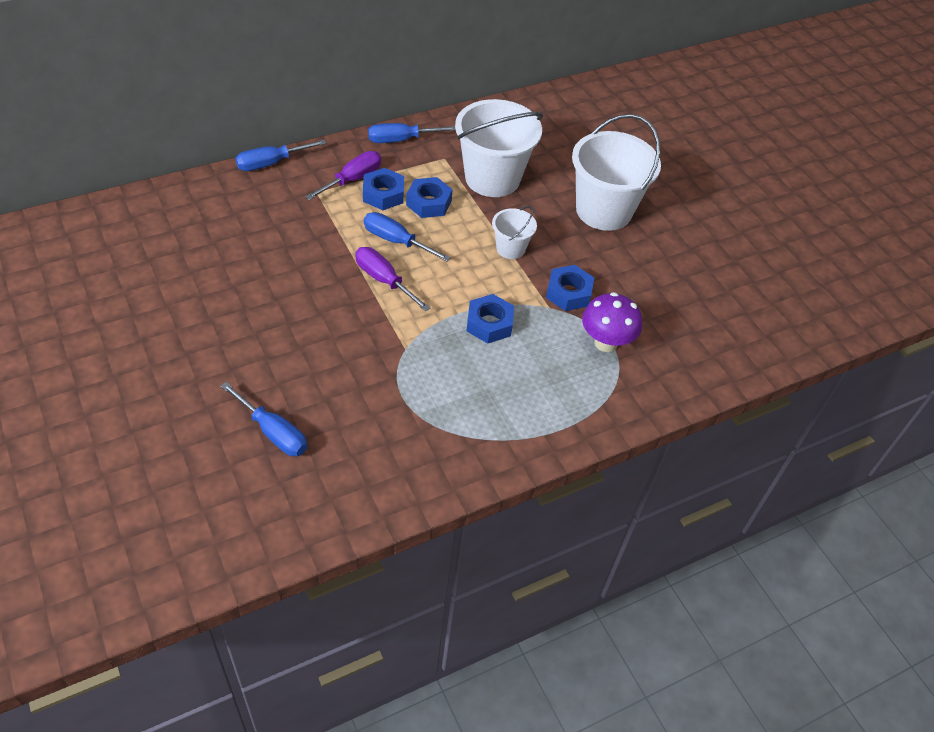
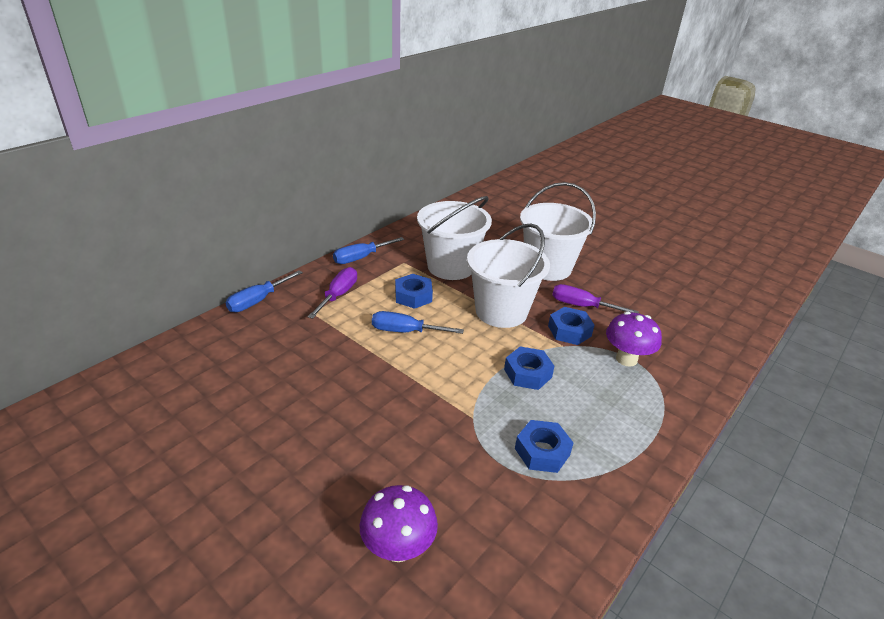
camera: 20 degrees left, 15 degrees down
(273, 432) = (398, 548): blue screwdriver -> purple mushroom
(383, 194) = (371, 299): blue nut -> blue nut (542, 451)
(384, 280) = (415, 365): purple screwdriver -> purple screwdriver (582, 306)
(510, 248) = (501, 311): white bucket -> white bucket, size x2.02

